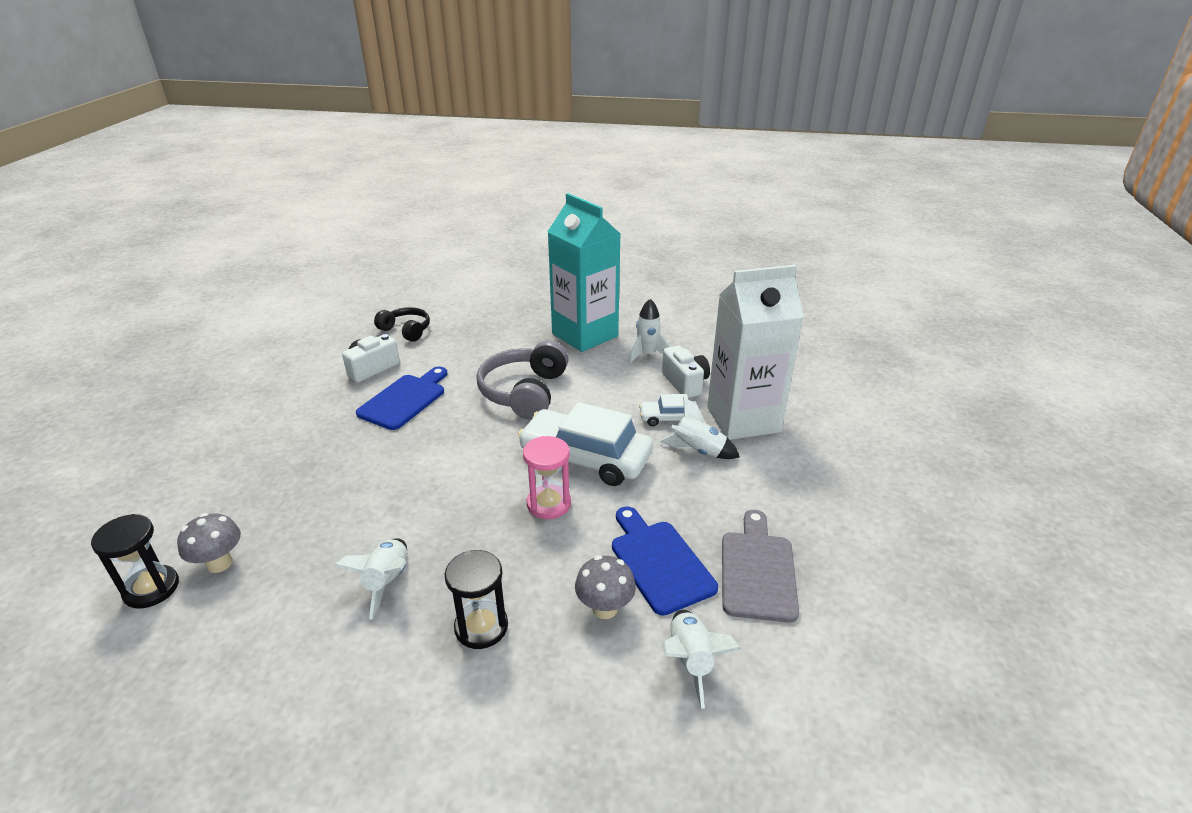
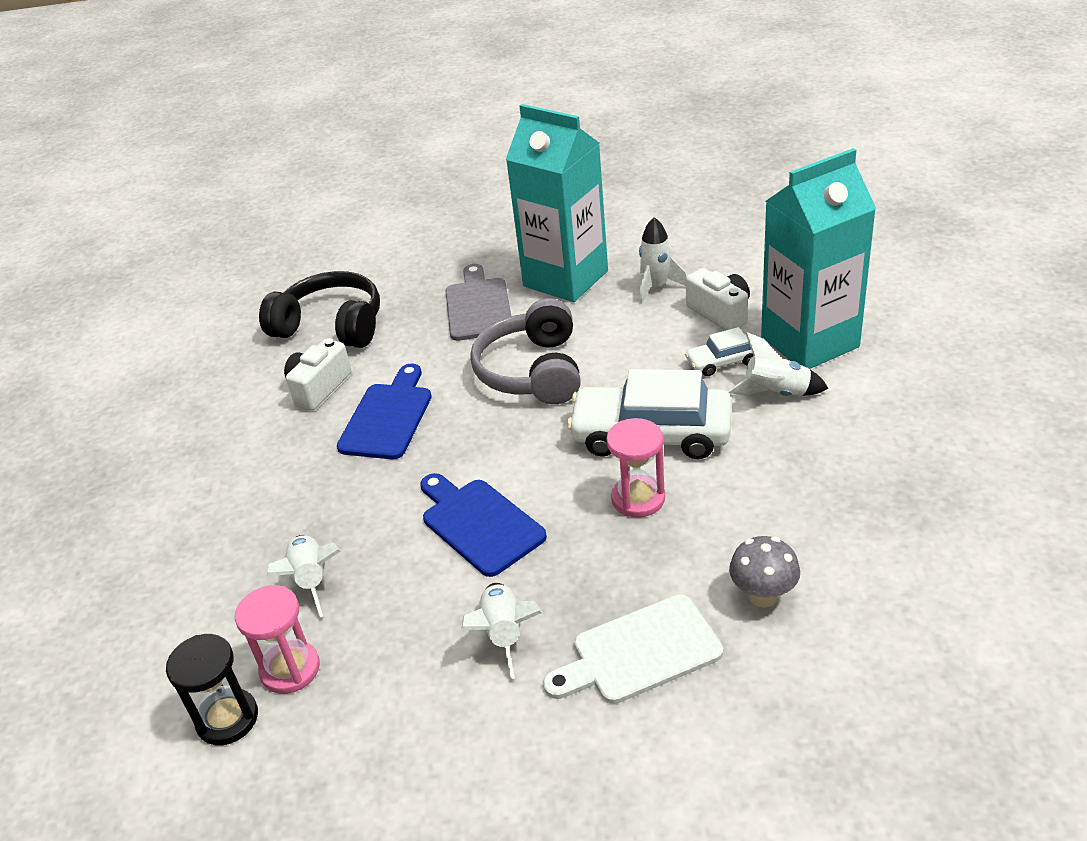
camera: 10 degrees left, 5 degrees up
(219, 563) = (290, 669): grey mushroom -> pink hourglass
(406, 330) = (331, 326): black headphones -> black headphones, size x1.65
(481, 627) = (639, 652): black hourglass -> white cutting board
(659, 562) = (796, 530): blue cutting board -> blue cutting board (479, 524)
(690, 661) = (880, 624): white rocket -> white rocket (311, 580)
(743, 419) = (809, 342): white carton -> turquoise carton
(757, 570) = (905, 511): grey cutting board -> grey cutting board (478, 306)

